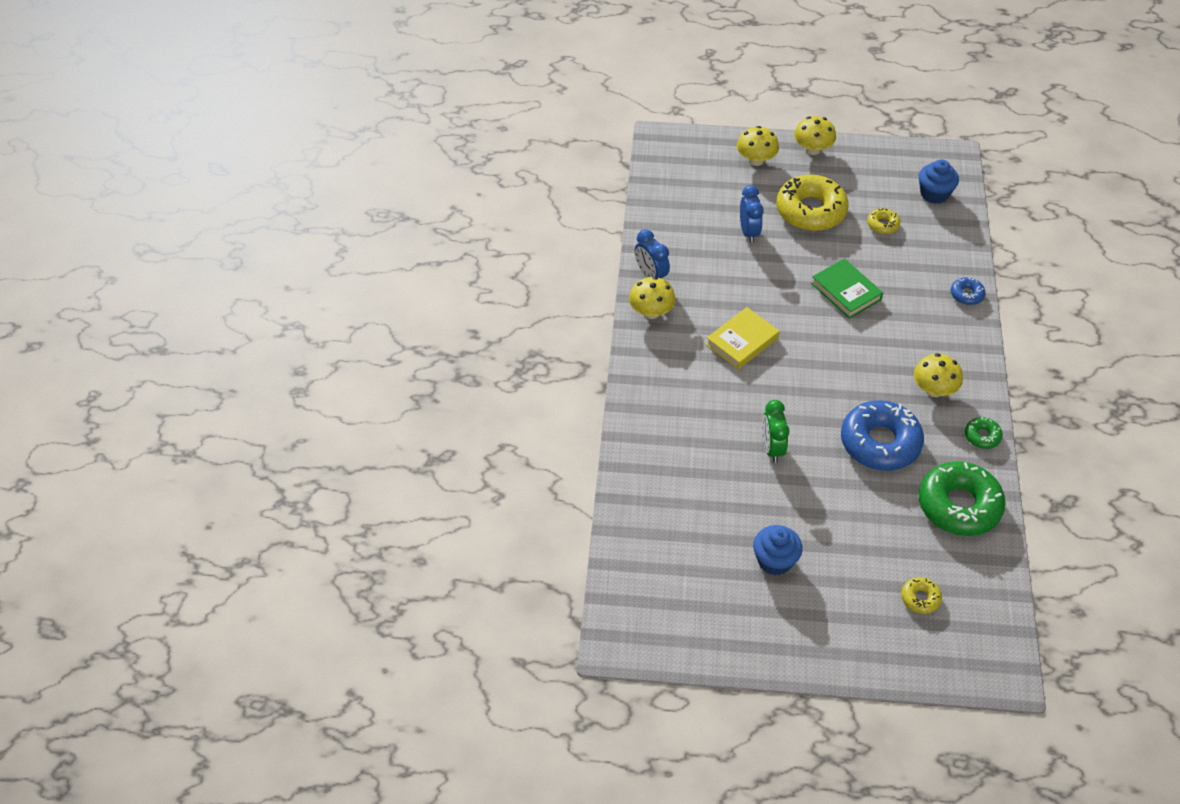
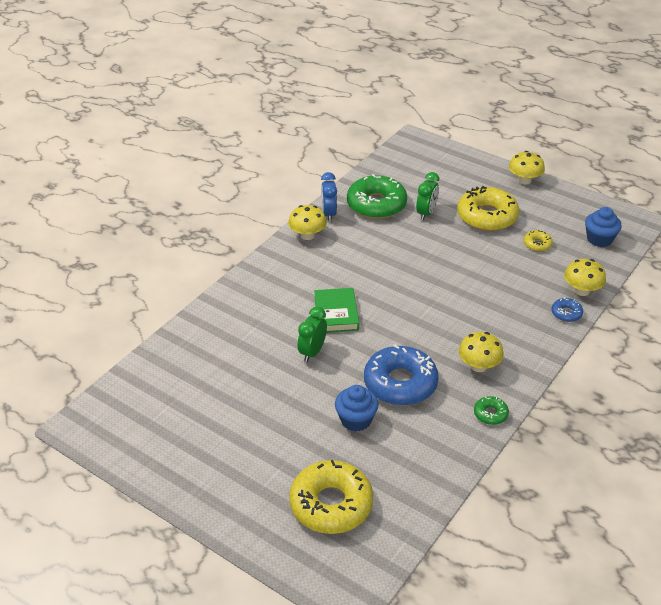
camera: 30 degrees right, 10 degrees down
(742, 341) = (356, 277): yellow book -> none
(749, 232) = (426, 213): blue clock -> green clock
(756, 160) = (473, 173): yellow mushroom -> yellow mushroom (581, 290)
(775, 561) = (242, 425): blue cupcake -> blue cupcake (356, 420)
(846, 291) = (467, 275): green book -> green book (336, 313)
(920, 598) = (331, 504): yellow donut -> yellow donut, size x2.21
(959, 506) = (425, 454): green donut -> green donut (376, 204)

